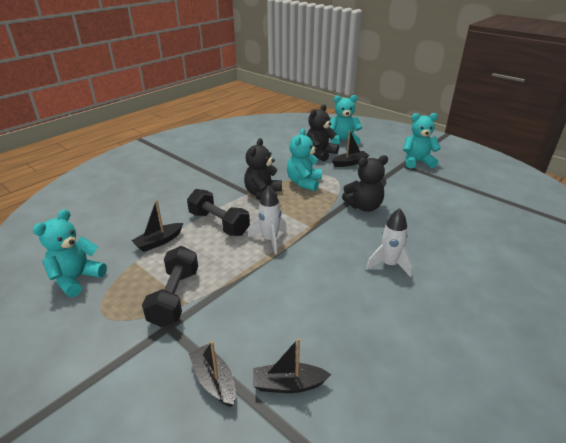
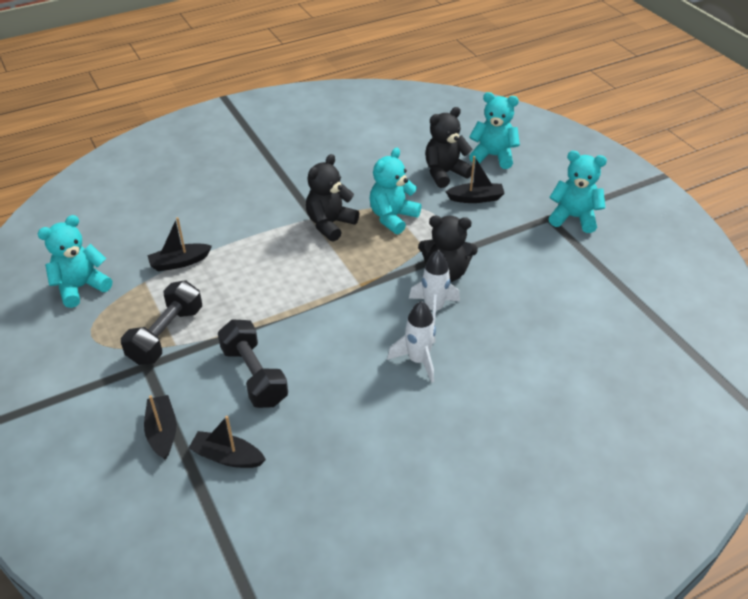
camera: 20 degrees right, 10 degrees up
(219, 223) = (256, 254): black dumbbell -> black dumbbell (254, 376)
(270, 240) = (301, 291): white rocket -> white rocket (433, 309)

